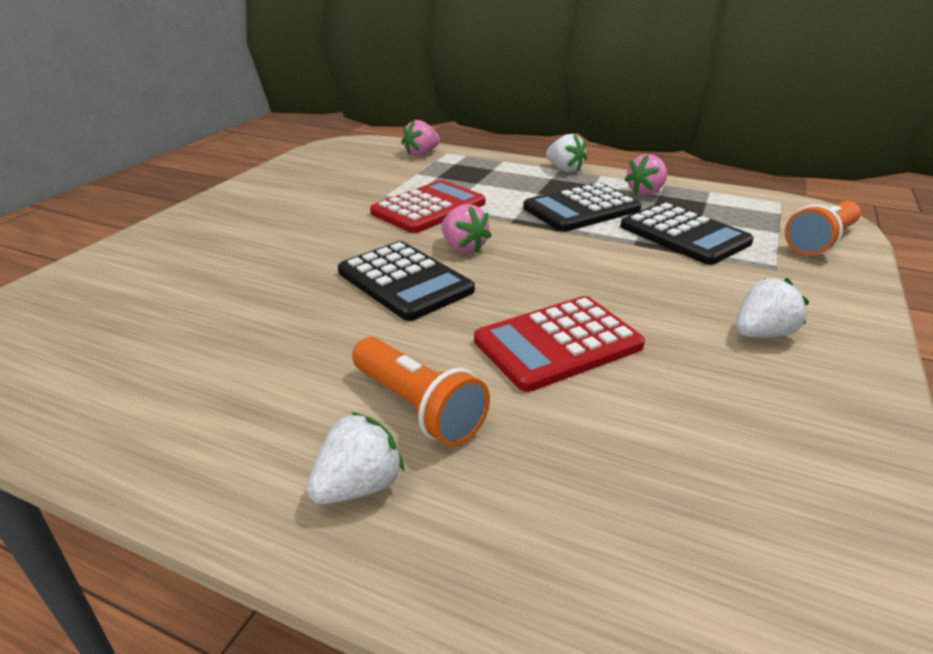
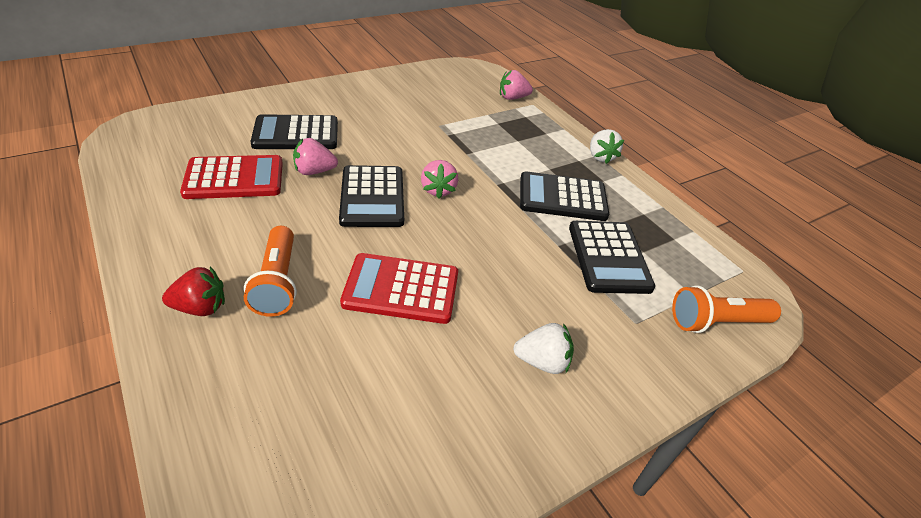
camera: 30 degrees right, 10 degrees up
(224, 262) = (296, 134): none -> black calculator
(359, 486) = (201, 307): white strawberry -> red strawberry
(428, 208) = (457, 147): red calculator -> red calculator (234, 178)
(646, 192) = (636, 206): pink strawberry -> pink strawberry (314, 171)

